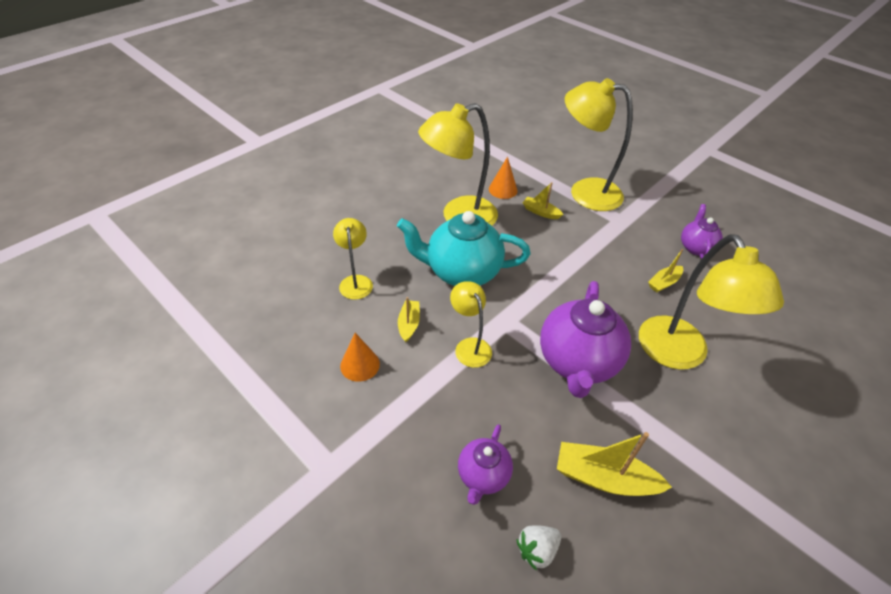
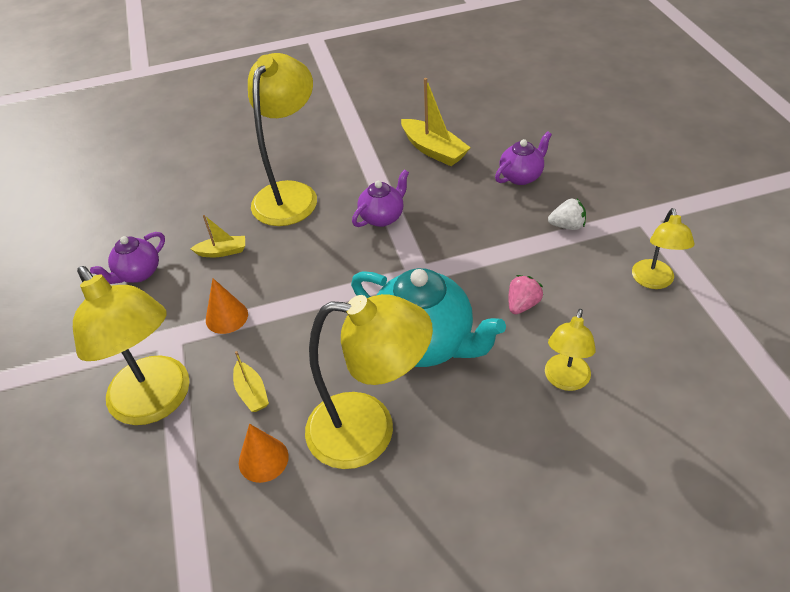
camera: 145 degrees left, 0 degrees up
(360, 364) = (592, 283): orange cone -> orange cone (226, 317)
(409, 324) = (522, 304): yellow boat -> pink strawberry
(469, 346) = (471, 262): yellow lamp -> yellow lamp (654, 281)
(537, 550) = (509, 136): white strawberry -> white strawberry (567, 226)
(577, 362) = (382, 217): purple teapot -> purple teapot, size x0.54

